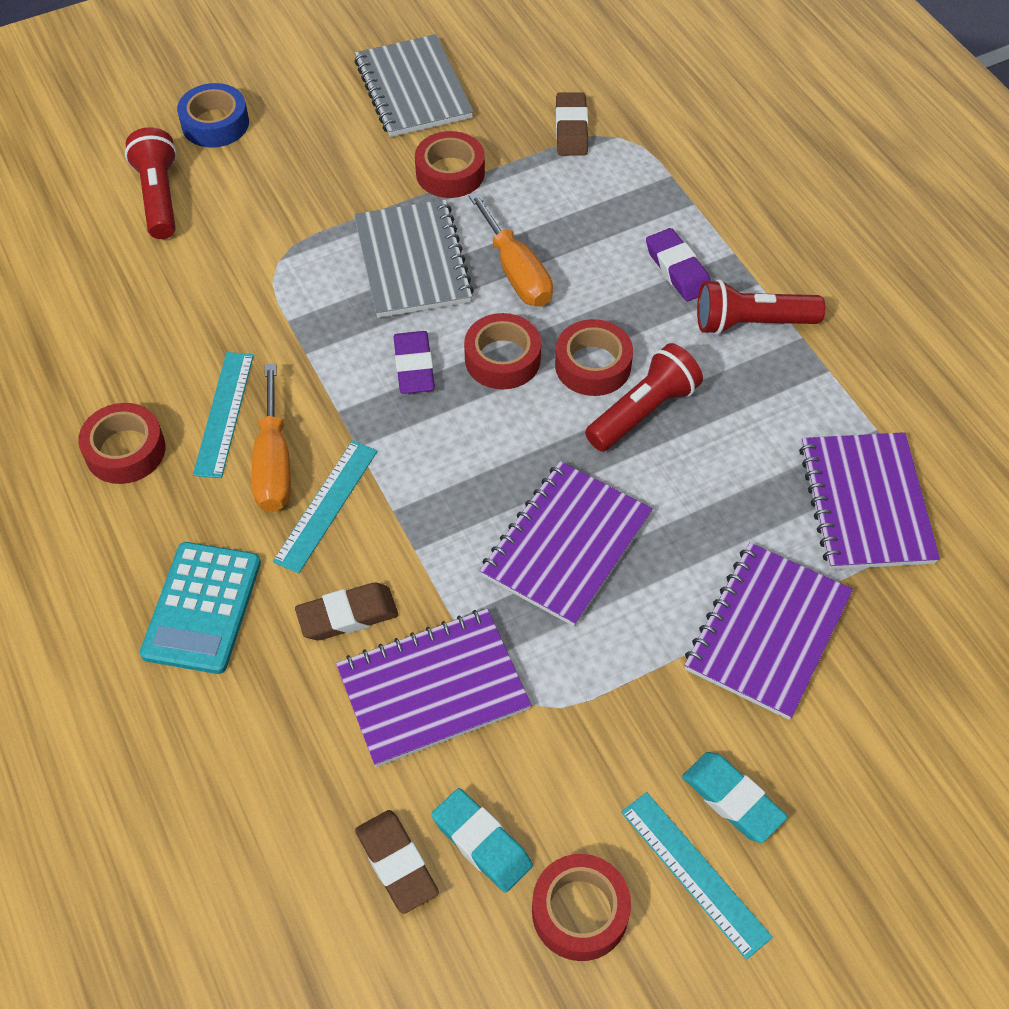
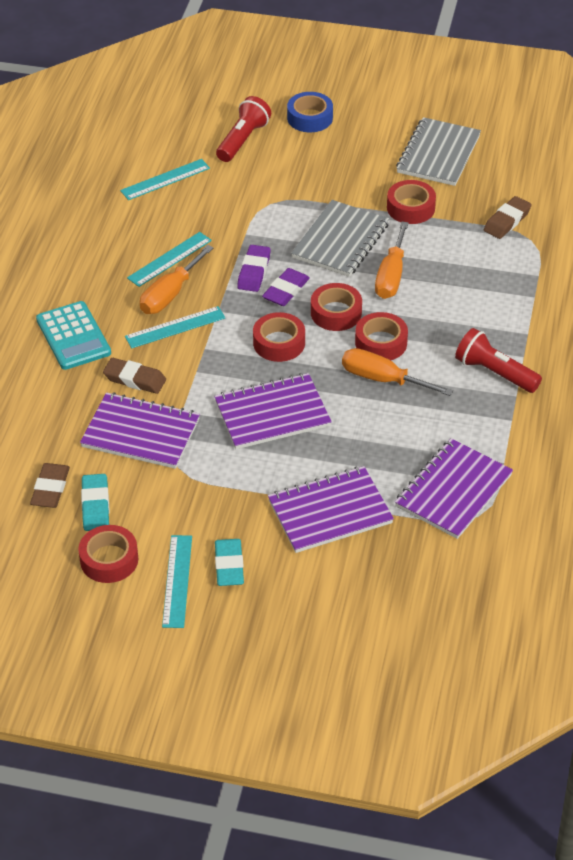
camera: 40 degrees right, 10 degrees down
(109, 306) = (165, 179): none -> turquoise ruler
(125, 450) = (107, 249): red tape -> red tape (279, 343)
(202, 608) = (73, 336): turquoise calculator -> turquoise calculator turned 75 degrees counterclockwise
(643, 411) = (382, 379): red flashlight -> orange screwdriver
(678, 269) = (484, 324): purple eraser -> purple eraser (254, 272)

